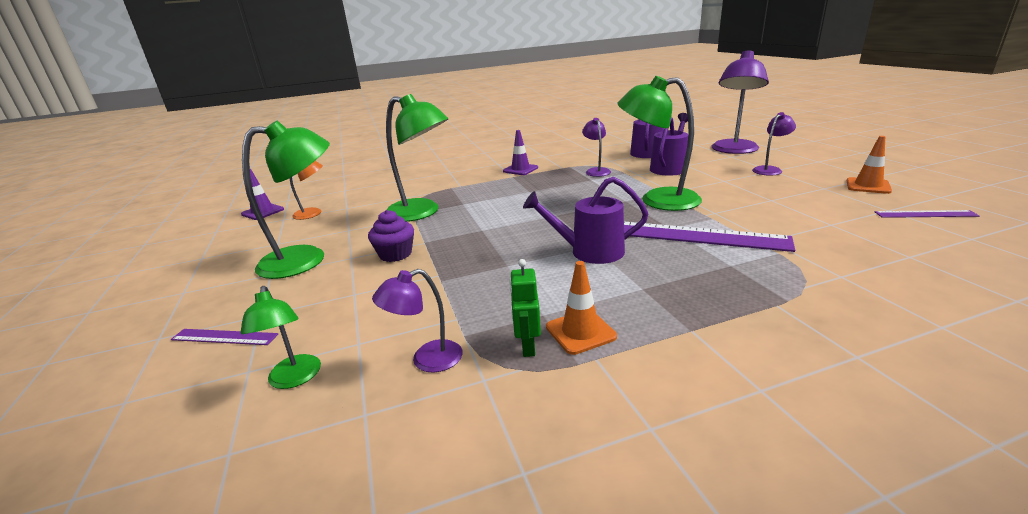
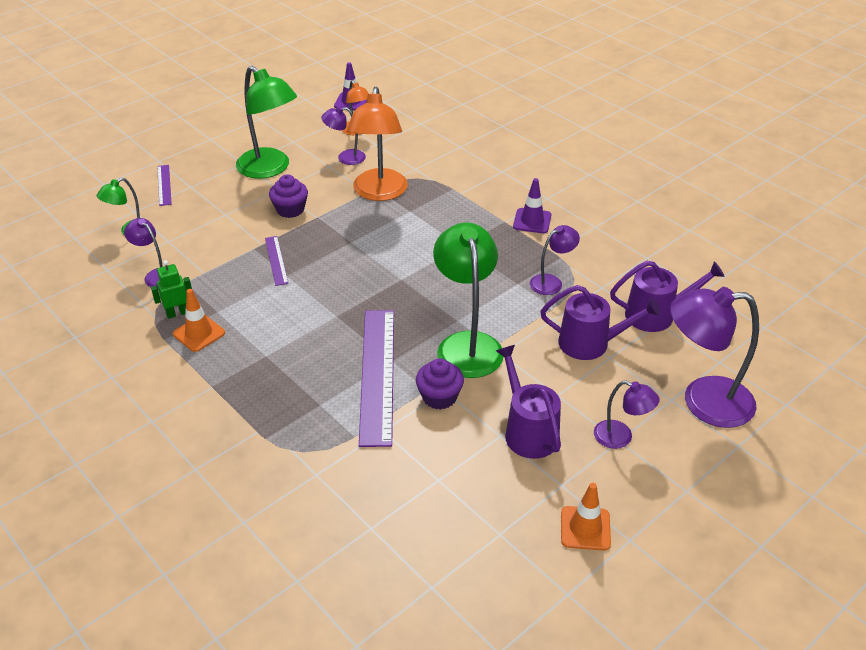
camera: 65 degrees right, 15 degrees up
(346, 221) = (345, 157): none -> purple lamp
(422, 212) = (379, 193): green lamp -> orange lamp
(590, 252) = (324, 316): purple watering can -> purple watering can (528, 431)
(723, 215) = (439, 397): none -> purple cupcake
(925, 214) = (495, 564): purple ruler -> purple ruler (276, 260)

